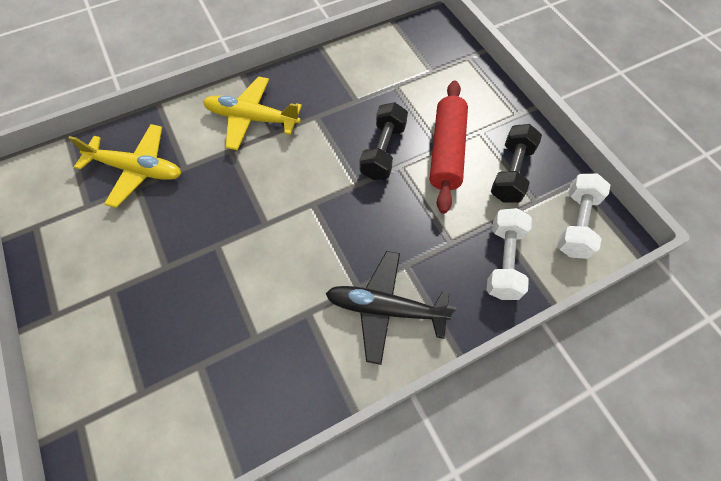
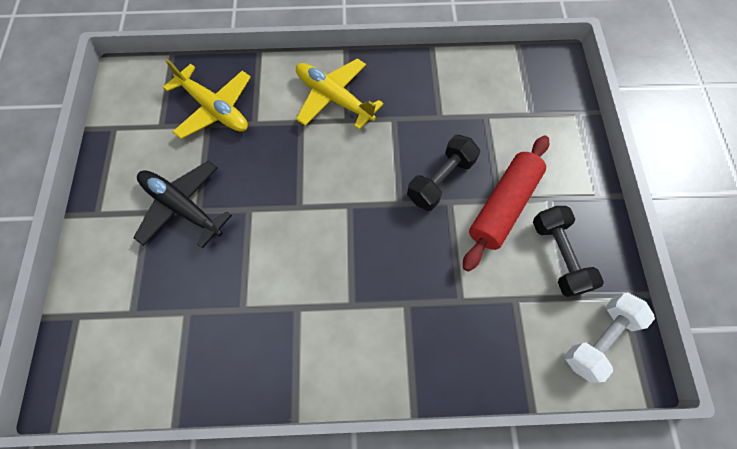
camera: 25 degrees right, 5 degrees up
(385, 308) = (367, 337): black plane -> black plane (182, 207)
(503, 261) = (503, 343): white dumbbell -> none
(511, 173) = (558, 256): black dumbbell -> black dumbbell turned 60 degrees counterclockwise

